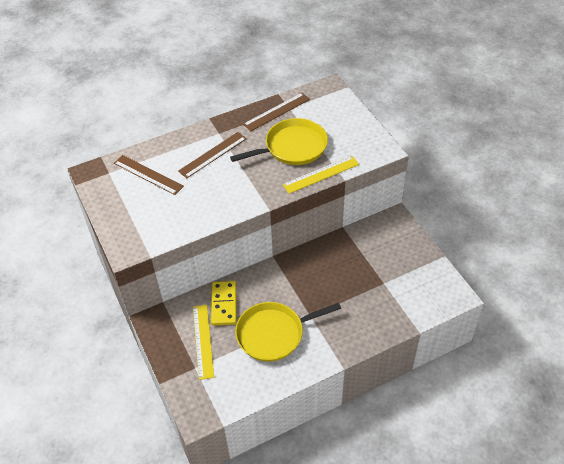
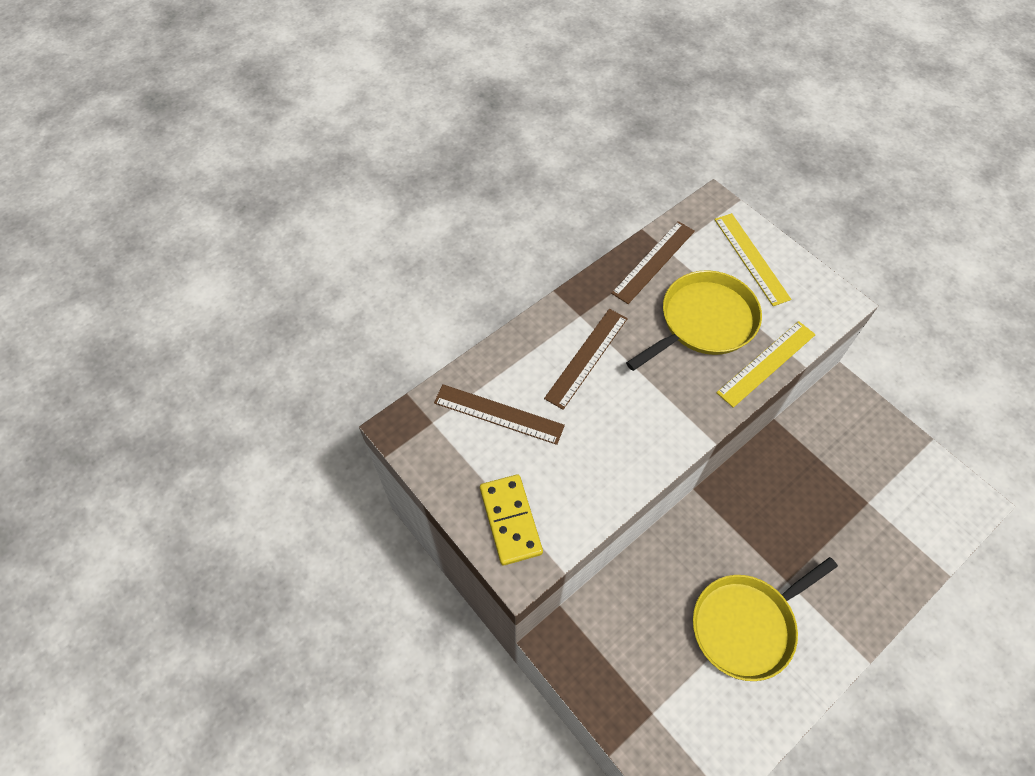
camera: 15 degrees left, 10 degrees up
(203, 341) = (647, 662): yellow ruler -> yellow ruler (751, 258)
(224, 304) = (654, 589): yellow domino -> yellow domino (510, 520)

